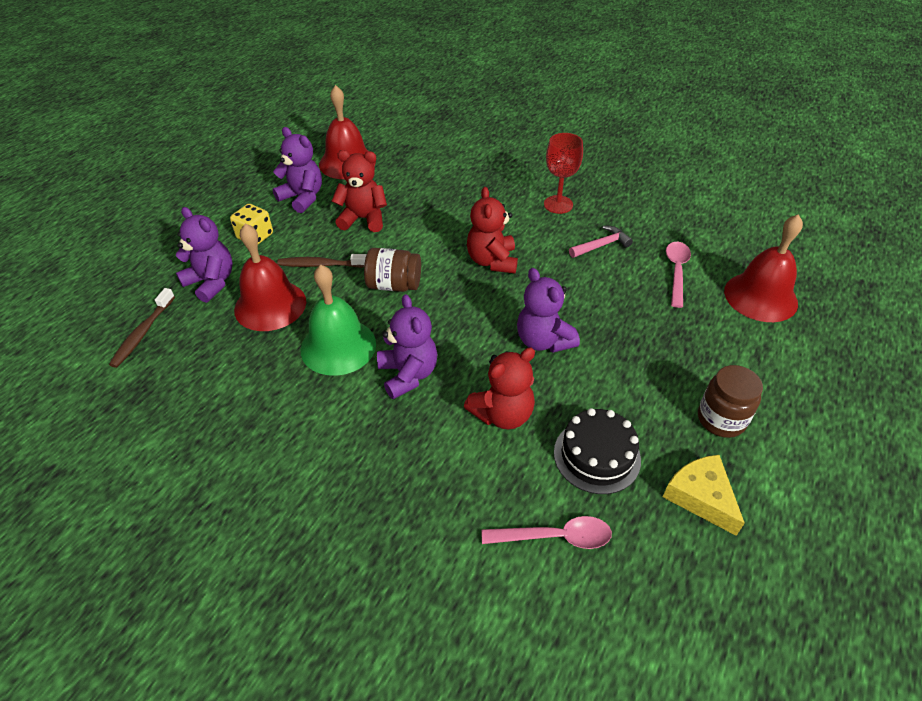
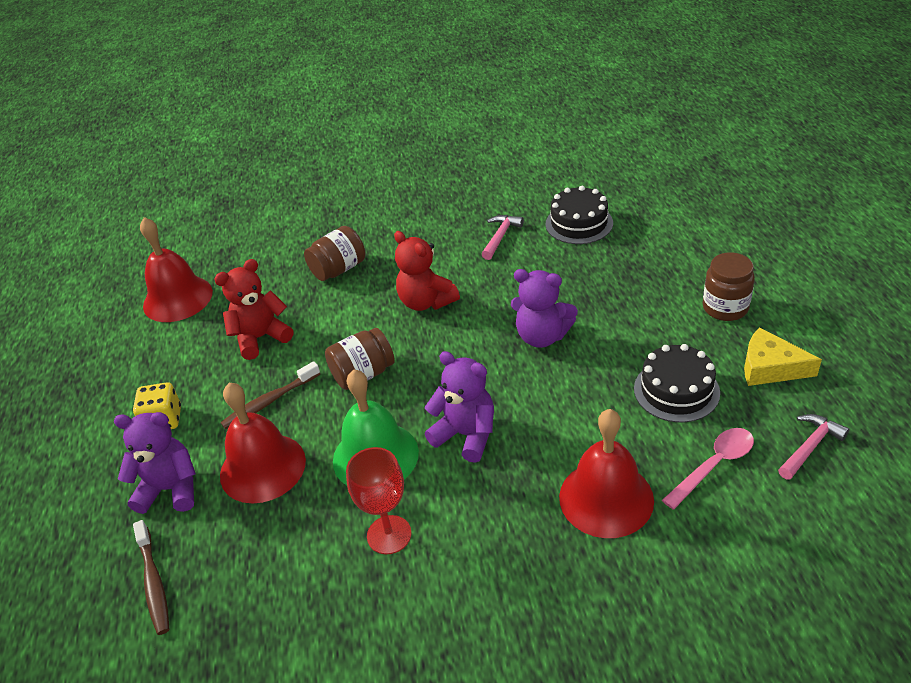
camera: 35 degrees left, 5 degrees down
(302, 198) = (170, 356): purple teddy bear -> none
(462, 202) = (339, 269): none -> brown jar
(502, 414) = (576, 410): red teddy bear -> none
(558, 204) = (427, 224): red goblet -> red goblet (389, 535)
(655, 588) = (810, 446): none -> pink hammer
(676, 271) = (579, 223): pink spoon -> black cake
(760, 297) = (656, 207): red bell -> red bell (606, 498)

